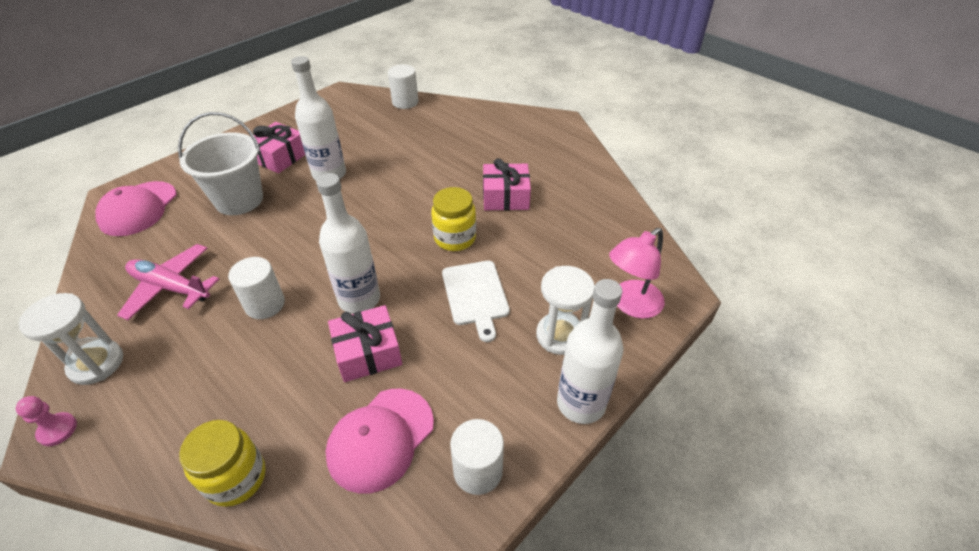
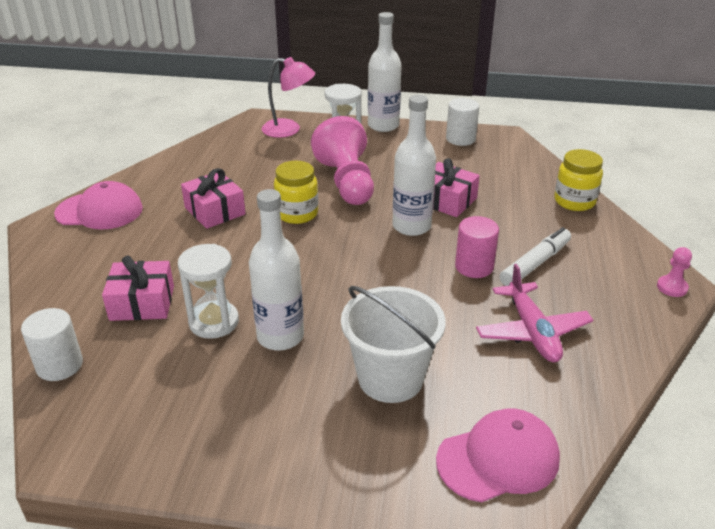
camera: 125 degrees left, 10 degrees down
(96, 363) = (627, 312): white hourglass -> white hourglass (214, 322)
(215, 349) = (535, 264): none -> white marker
(265, 304) = (474, 267): white cylinder -> pink cylinder
(280, 157) = (285, 403): pink gift -> pink gift (142, 303)
(381, 439) = (487, 170): pink cap -> pink cap (99, 211)
(475, 295) = (347, 182): white cutting board -> pink pawn

